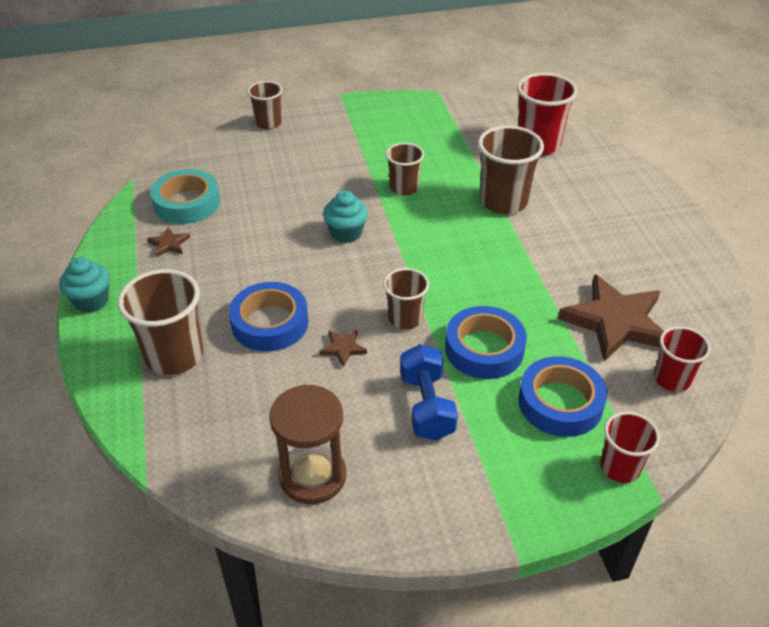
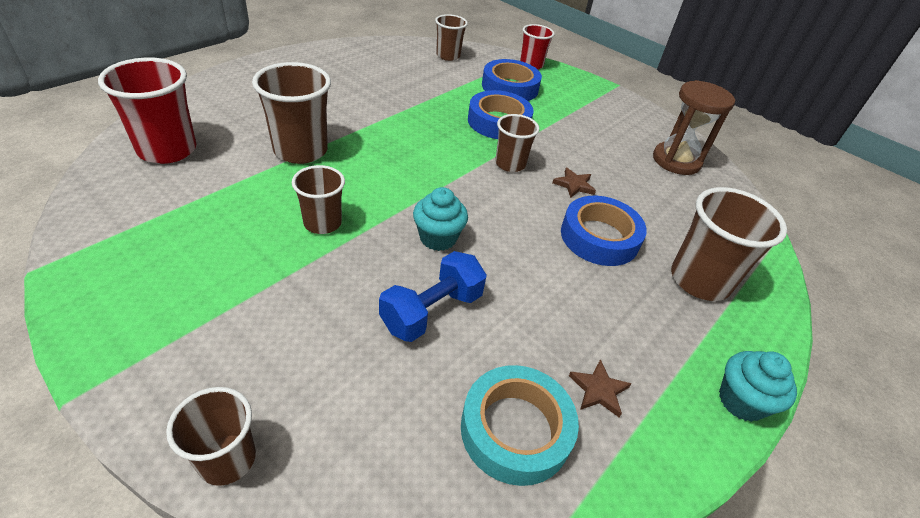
camera: 130 degrees left, 0 degrees up
(426, 406) = (573, 133): blue dumbbell -> blue dumbbell (432, 311)
(615, 322) = (416, 77): brown star -> none
(672, 379) = (448, 56): red cup -> brown cup

